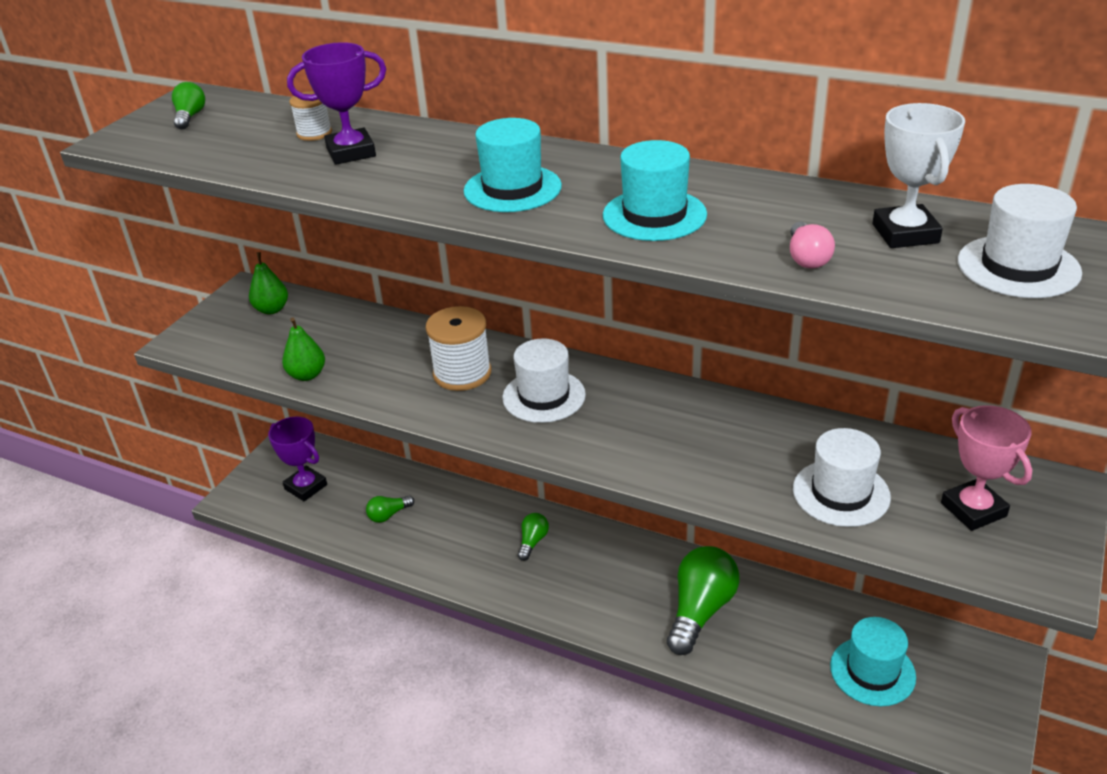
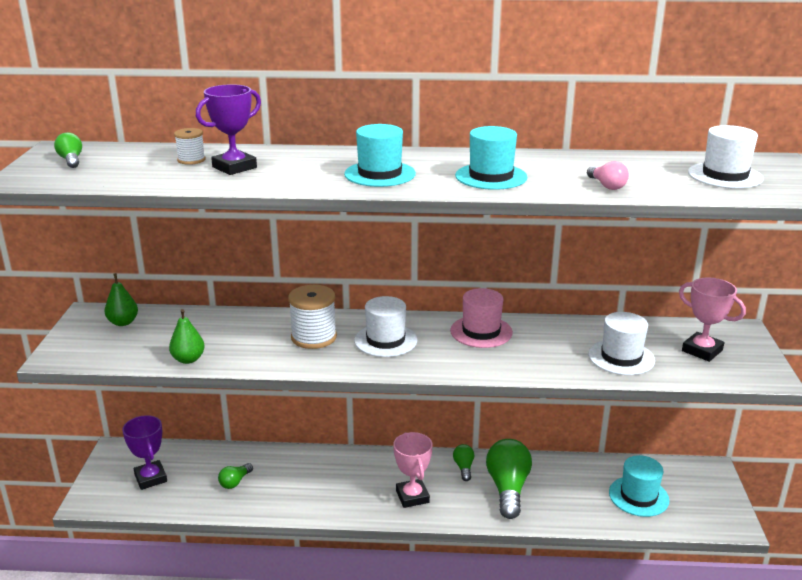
camera: 25 degrees left, 10 degrees down
(306, 487) = (151, 478): purple trophy -> purple trophy turned 45 degrees clockwise
(532, 542) = (361, 474): green light bulb -> green light bulb (464, 468)
(576, 588) = (412, 496): none -> pink trophy
(673, 409) = (481, 332): none -> pink hat
(905, 233) = (649, 168): white trophy -> none

